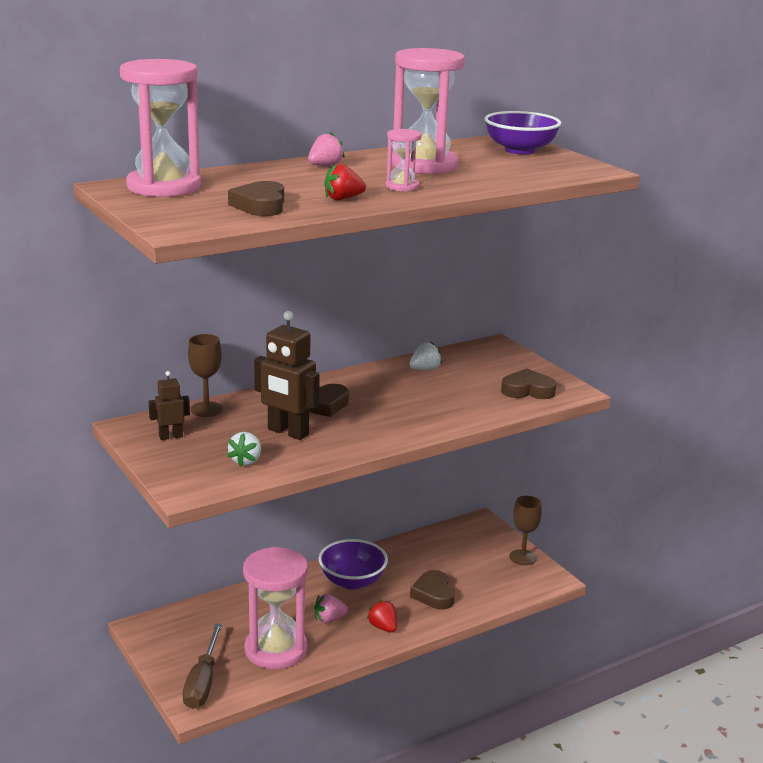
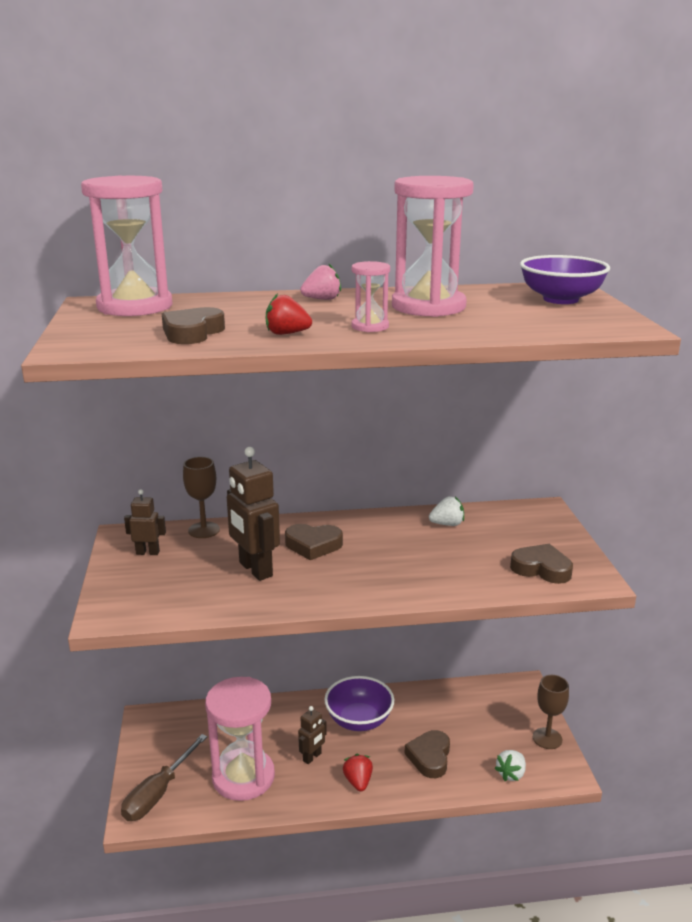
camera: 25 degrees right, 0 degrees up
(246, 461) = (189, 593): white strawberry -> white strawberry (511, 774)
(329, 619) = (312, 757): pink strawberry -> brown robot

